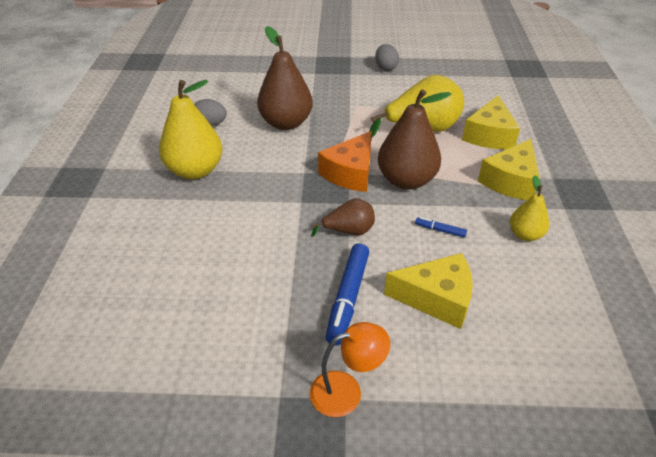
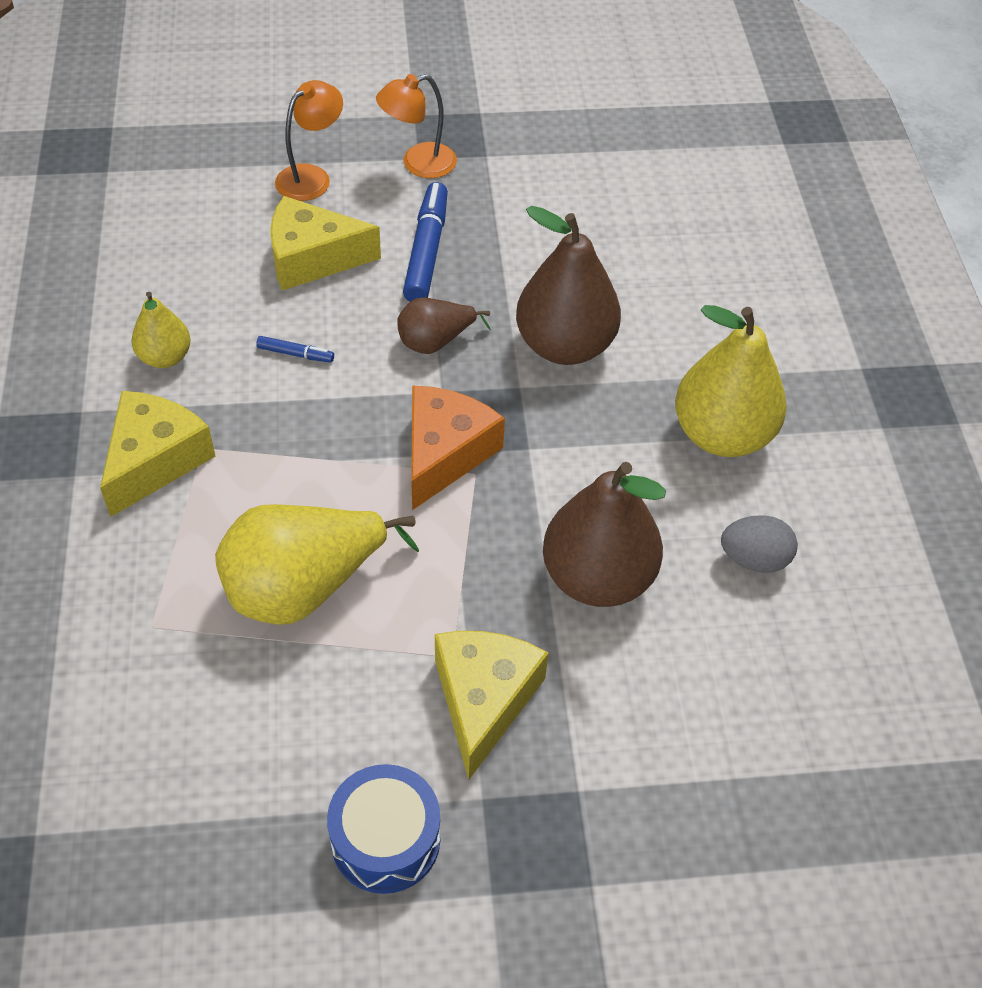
camera: 170 degrees right, 10 degrees up
(385, 68) = (385, 839): grey egg -> blue drum
(406, 180) = (344, 445): brown pear -> brown pear (565, 345)
(447, 383) = (311, 177): none -> orange lamp
(489, 135) = (162, 580): yellow cheese -> yellow cheese (483, 700)

